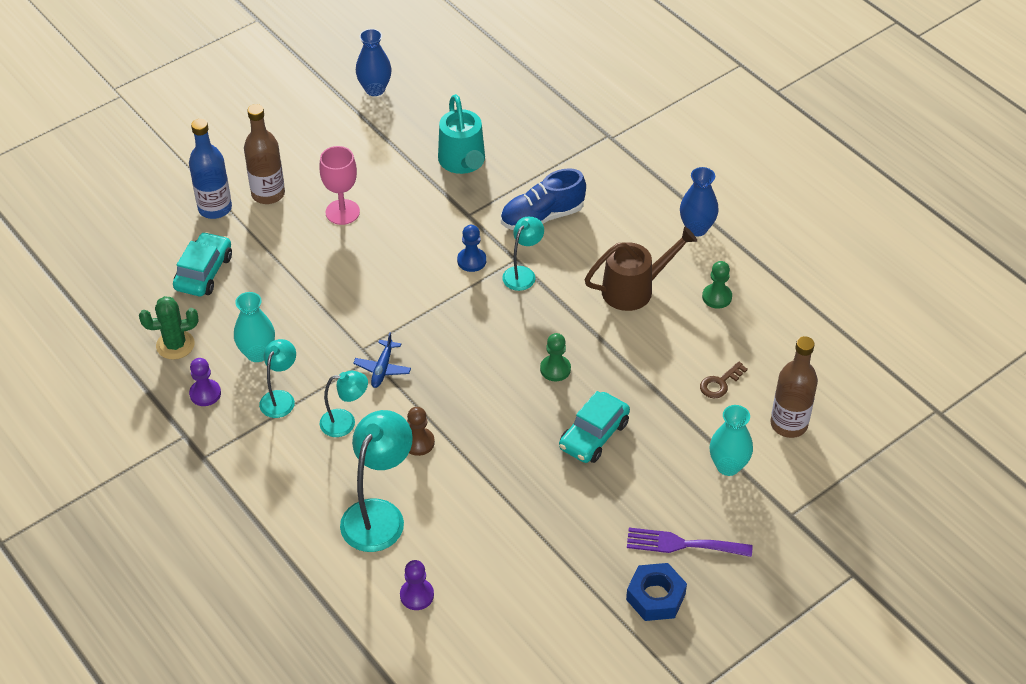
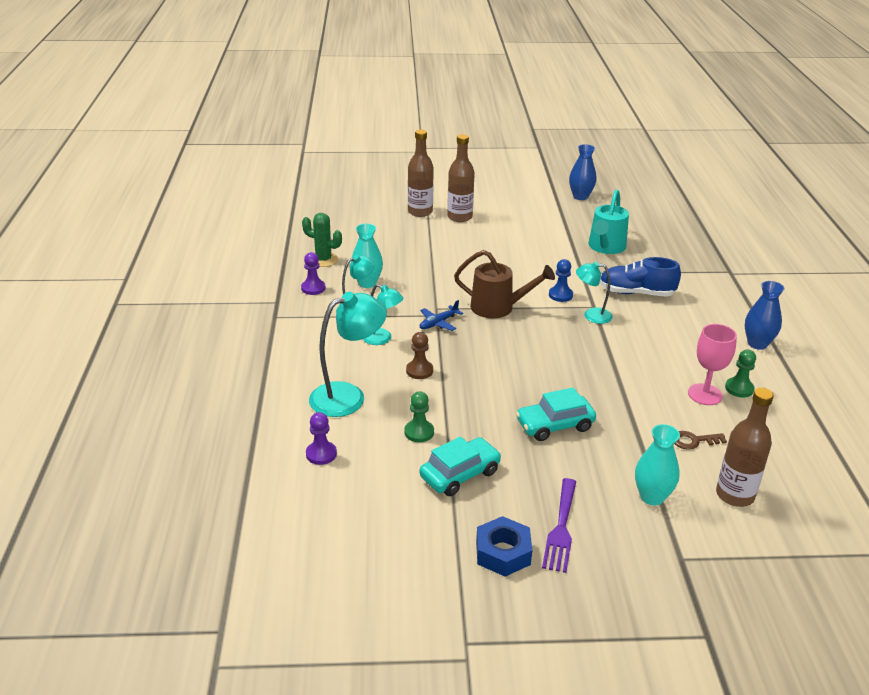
camera: 35 degrees right, 15 degrees down
(204, 272) = (380, 236): turquoise car -> turquoise car (460, 474)
(215, 208) = (420, 212): blue bottle -> brown bottle
(342, 212) = (497, 241): pink goblet -> pink goblet (705, 394)
(523, 273) = (591, 315): turquoise lamp -> turquoise lamp turned 150 degrees counterclockwise
(555, 369) = (563, 375): green pawn -> green pawn (419, 432)
(635, 289) = (672, 357): brown watering can -> brown watering can (498, 307)
(682, 544) = (561, 529): purple fork -> purple fork turned 120 degrees counterclockwise

